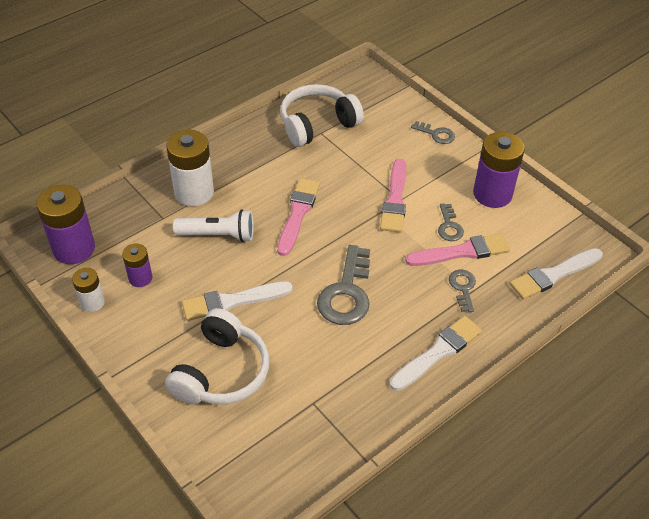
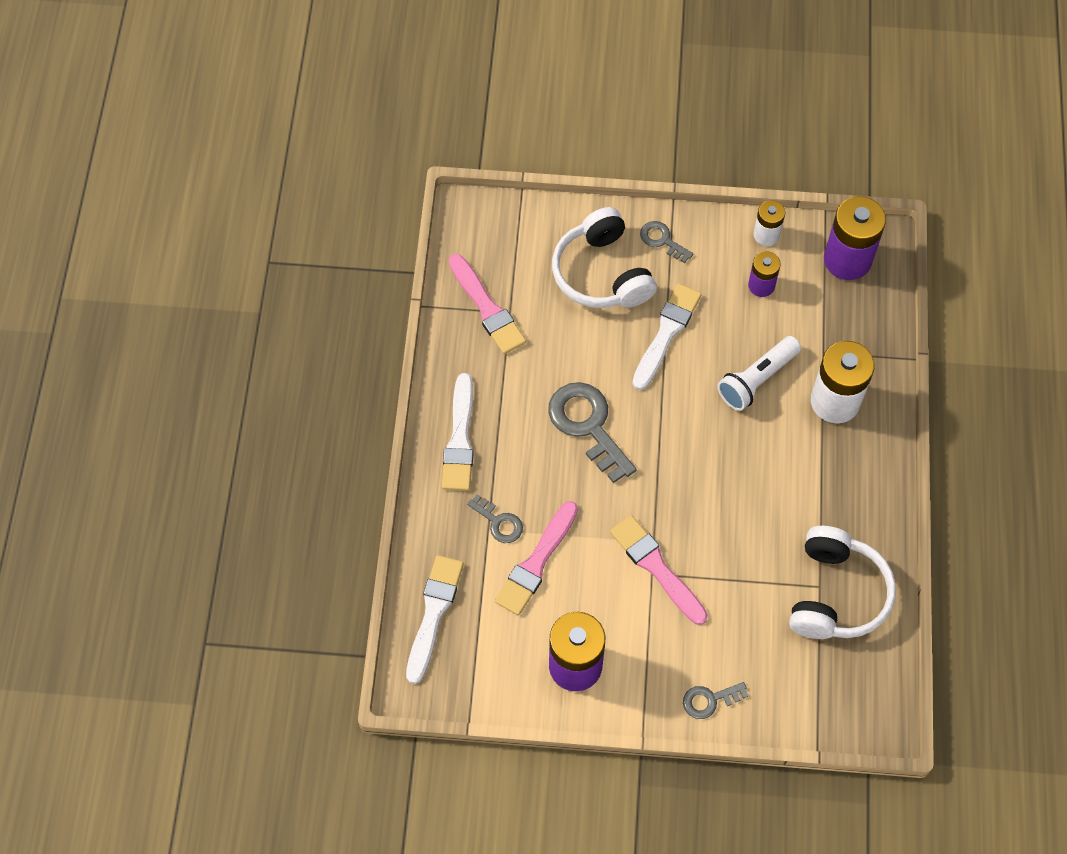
camera: 135 degrees right, 15 degrees up
(298, 214) = (720, 466): pink brush -> pink brush (487, 308)
(449, 226) = (576, 582): grey key -> grey key (662, 240)

